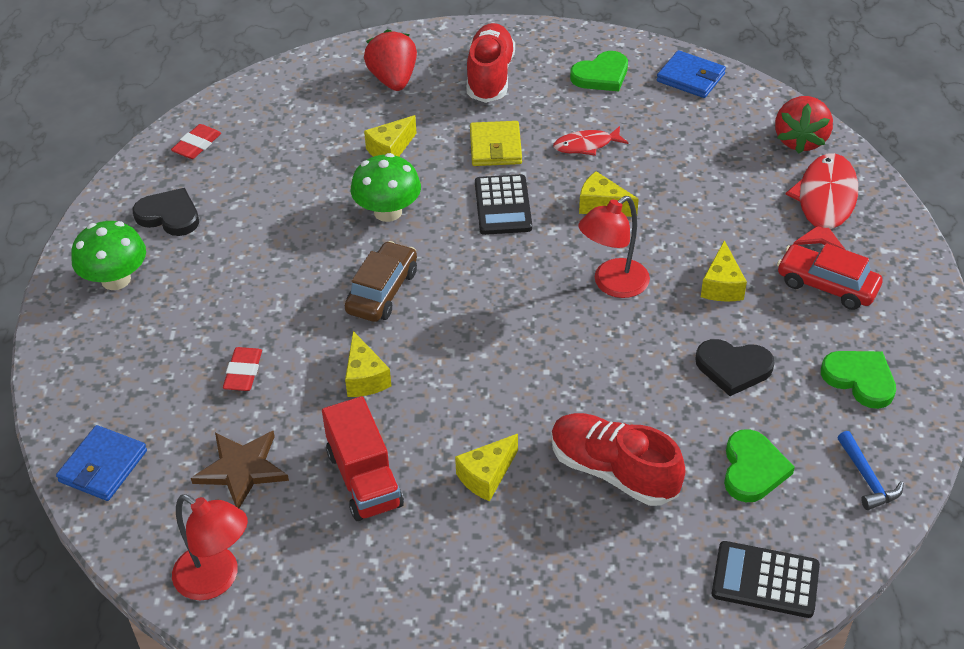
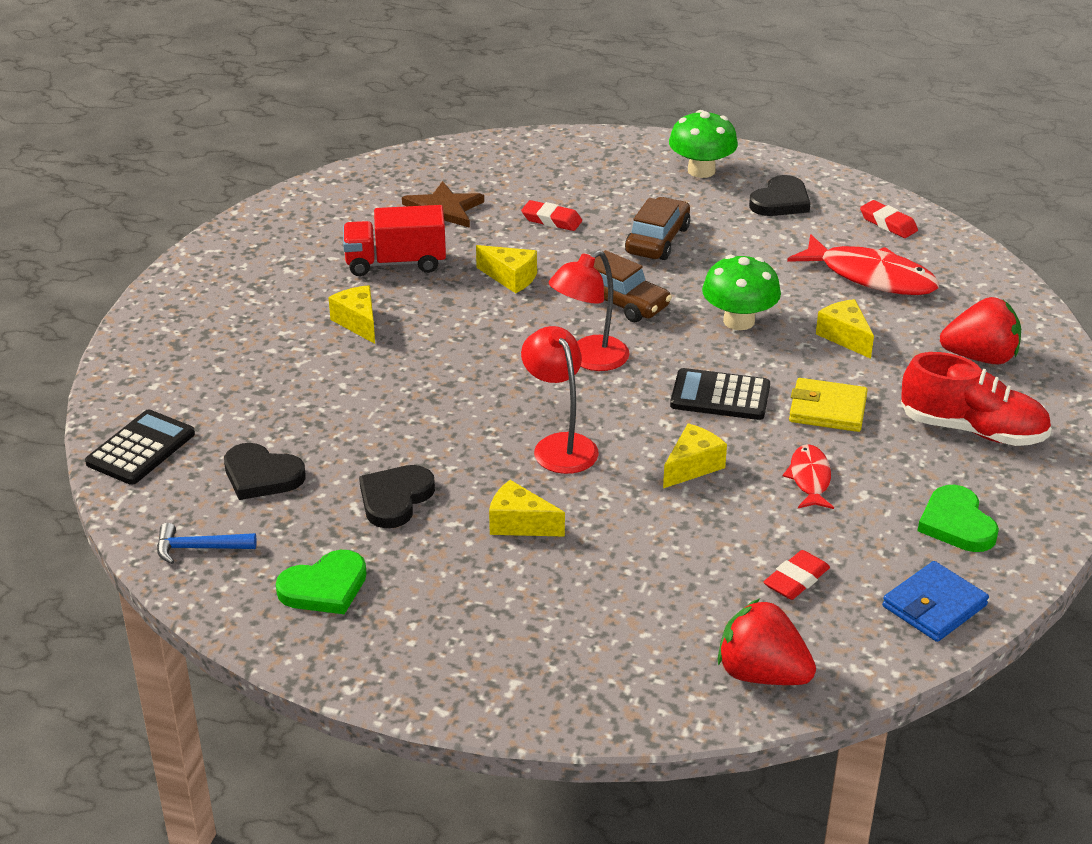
camera: 105 degrees right, 10 degrees down
(103, 466) = (485, 154): blue wallet -> none
(217, 579) = (343, 191): red lamp -> red lamp (589, 359)
(264, 286) = (657, 240): none -> brown car
(365, 378) = (511, 278): yellow cheese -> yellow cheese turned 150 degrees counterclockwise
(613, 471) = (316, 391): red shoe -> none
(701, 138) = (796, 580): none -> red eraser
(753, 469) = (261, 475): green heart -> black heart
(825, 203) = (623, 656): red fish -> red fish (871, 277)
(826, 285) = (478, 608): red car -> none

